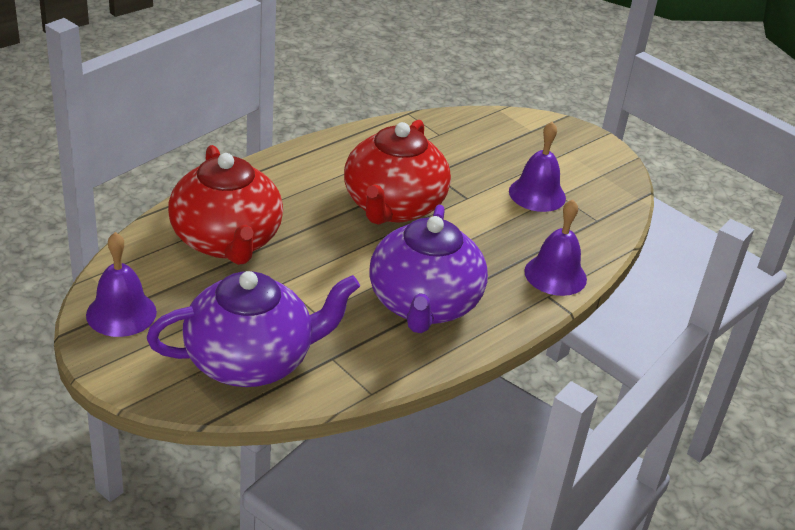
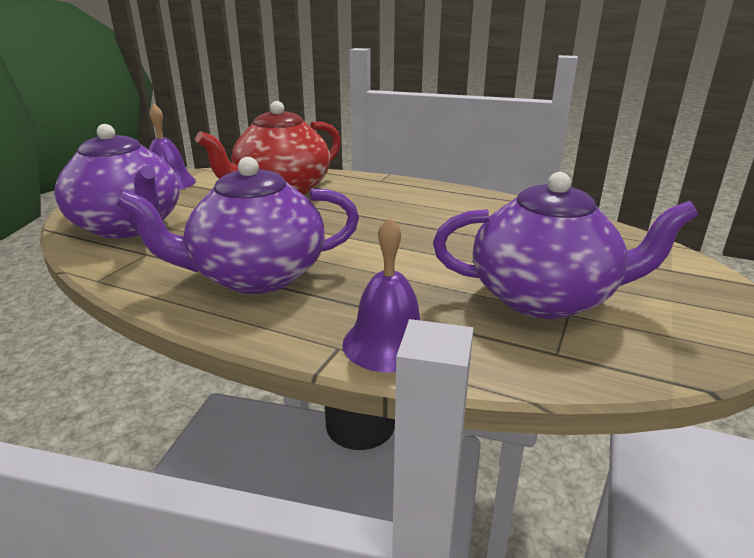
camera: 70 degrees right, 10 degrees down
(393, 206) = (405, 232): red teapot -> none
(537, 194) = (544, 298): purple bell -> purple teapot

